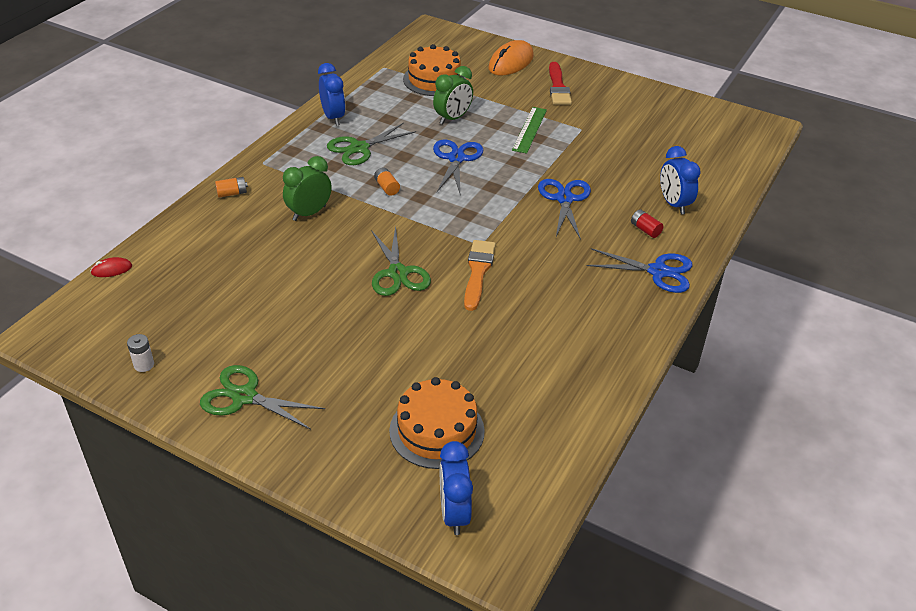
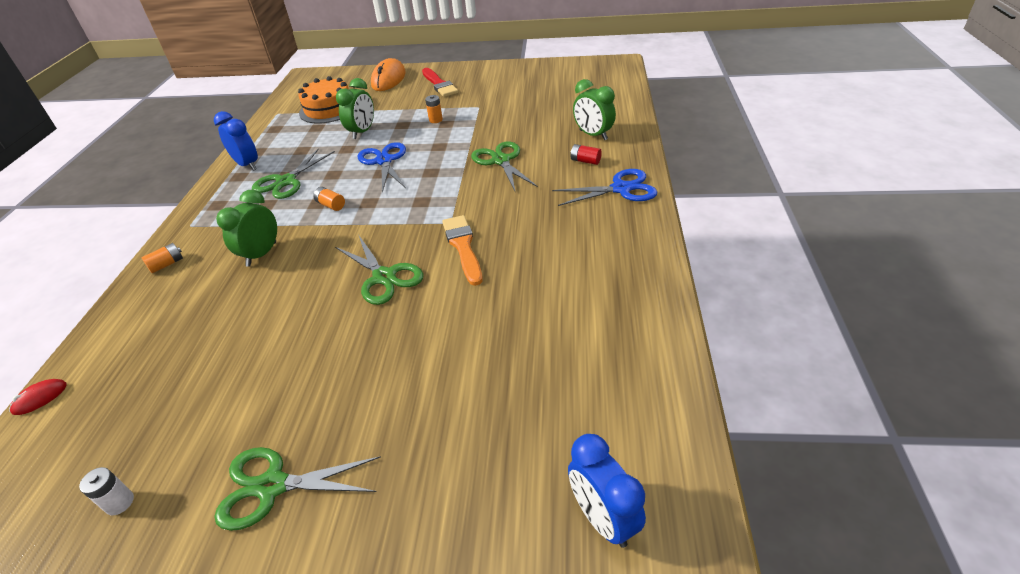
camera: 20 degrees left, 0 degrees up
(437, 430) = (521, 425): orange cake -> none
(530, 130) = (435, 120): green ruler -> orange battery
(564, 199) = (501, 161): blue scissors -> green scissors
(674, 204) = (593, 135): blue clock -> green clock

